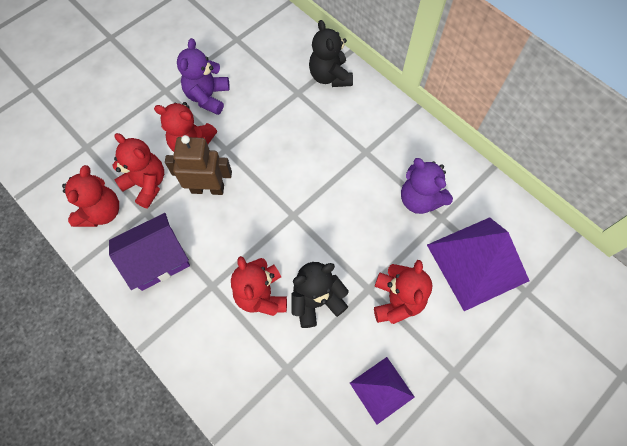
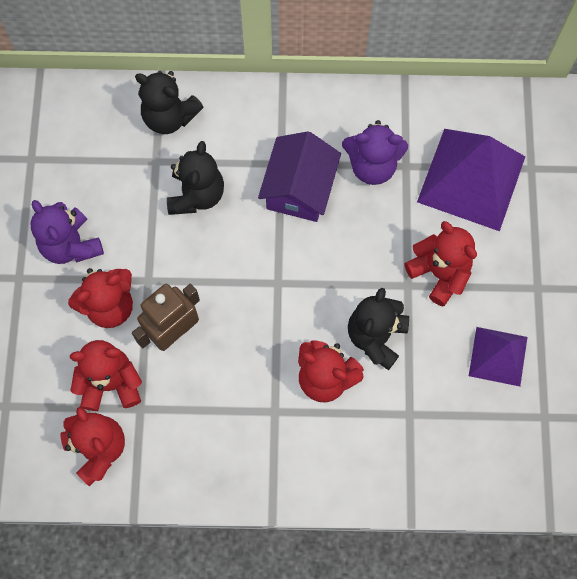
camera: 45 degrees left, 5 degrees up
(157, 259) = (201, 437): purple house -> purple house (299, 189)
(300, 128) = (196, 195): none -> black teddy bear

